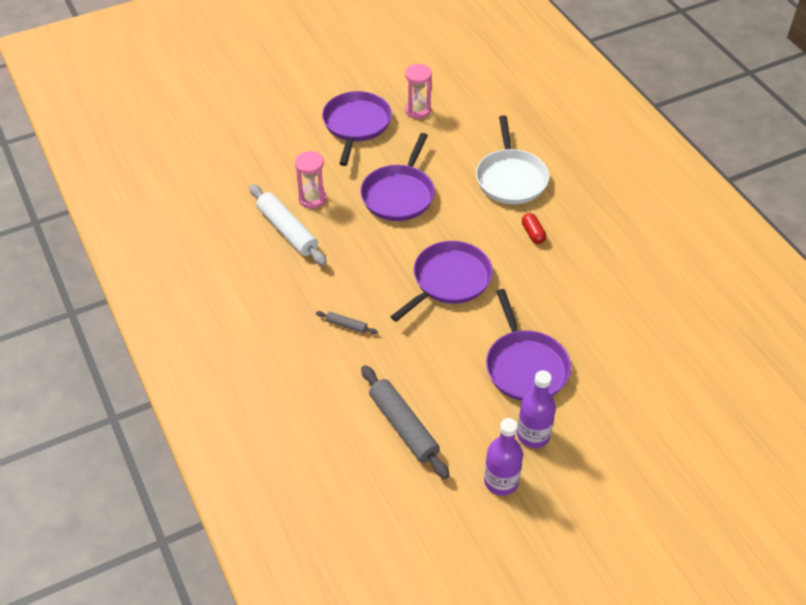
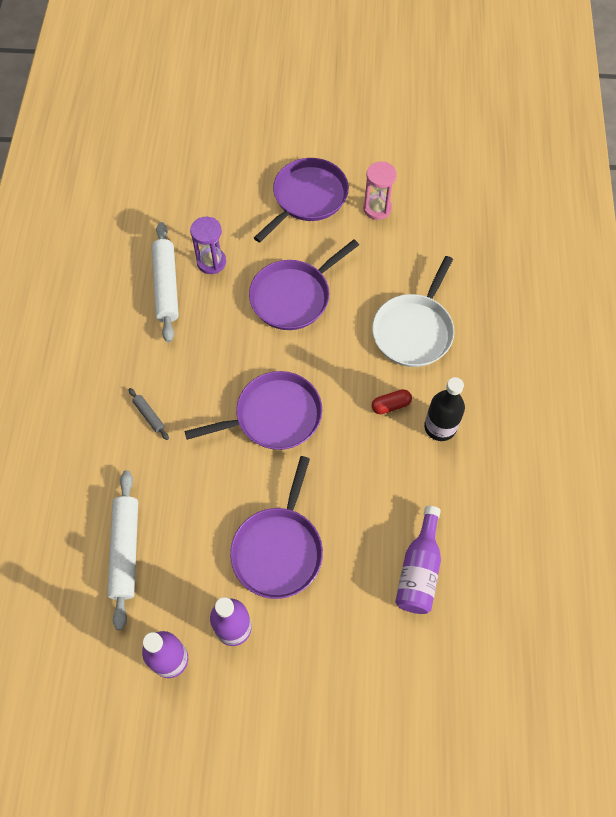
camera: 30 degrees right, 15 degrees up
(312, 199) = (211, 262): pink hourglass -> purple hourglass
(403, 426) = (125, 550): grey rolling pin -> white rolling pin
(533, 234) = (390, 405): red capsule -> red capsule turned 60 degrees clockwise
(580, 231) = (440, 427): none -> black bottle
(639, 329) = (419, 570): none -> purple bottle

